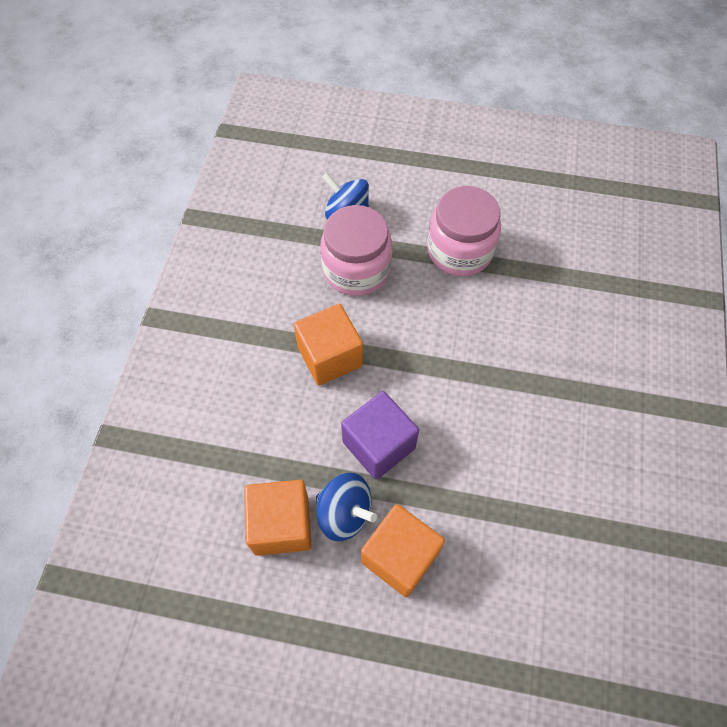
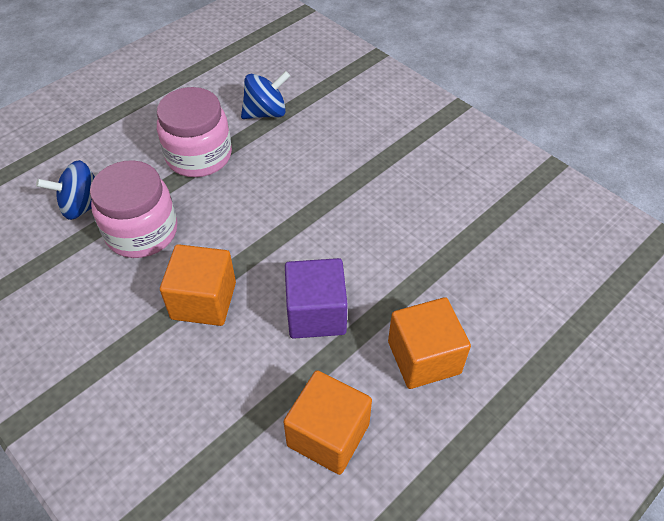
camera: 55 degrees left, 10 degrees down
(344, 513) = (356, 376): blue spinning top -> blue spinning top (266, 113)

